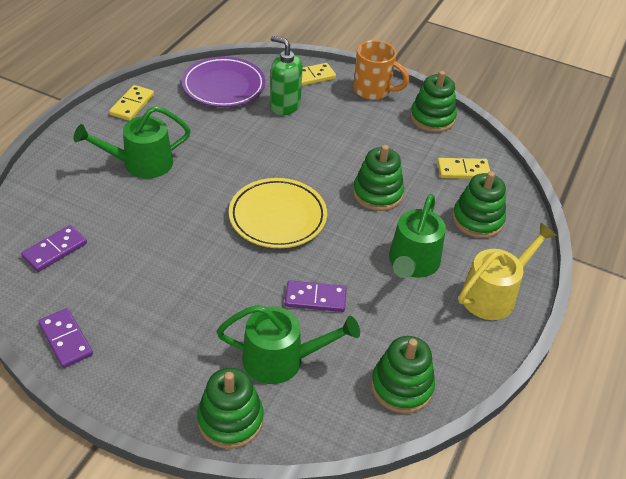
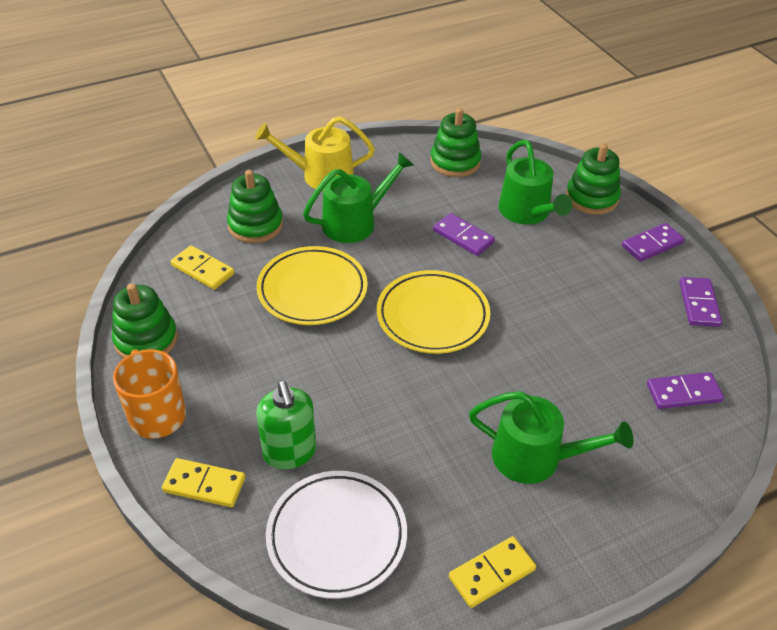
camera: 140 degrees left, 0 degrees up
(137, 388) = (652, 244): none -> purple domino
(223, 86) = (337, 537): purple plate -> white plate
(281, 359) = (527, 212): green watering can -> green watering can turned 150 degrees counterclockwise
(377, 193) = (312, 290): green stacking toy -> yellow plate

